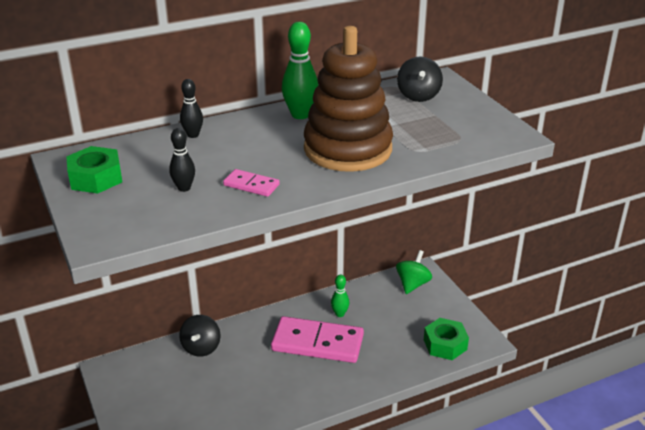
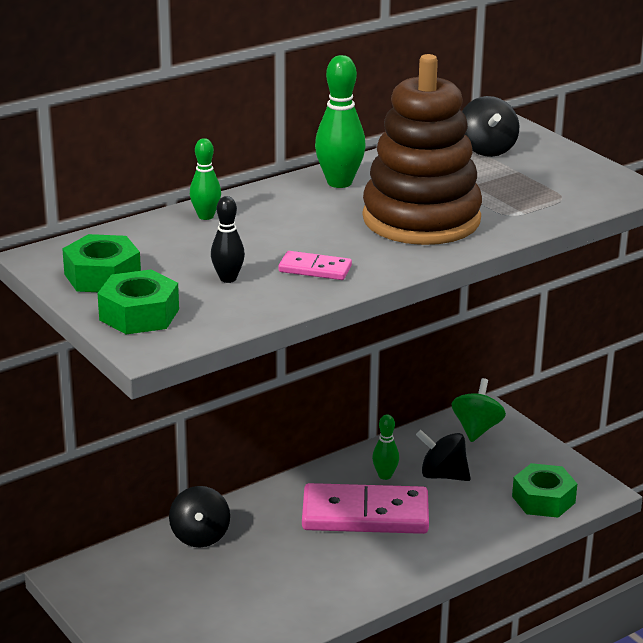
camera: 10 degrees left, 5 degrees down
(105, 213) = (139, 314): none -> green nut
(193, 135) = (206, 216): black bowling pin -> green bowling pin
(379, 318) = (442, 475): none -> black spinning top

